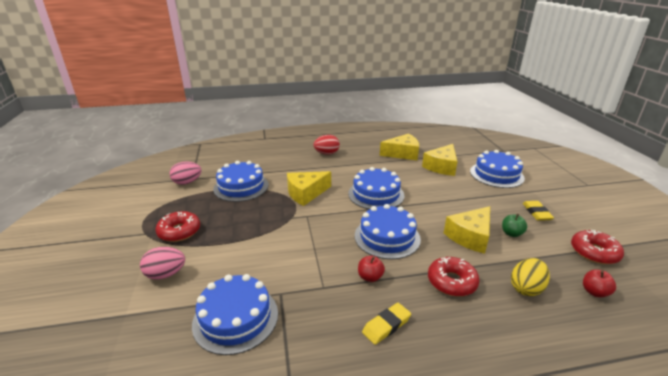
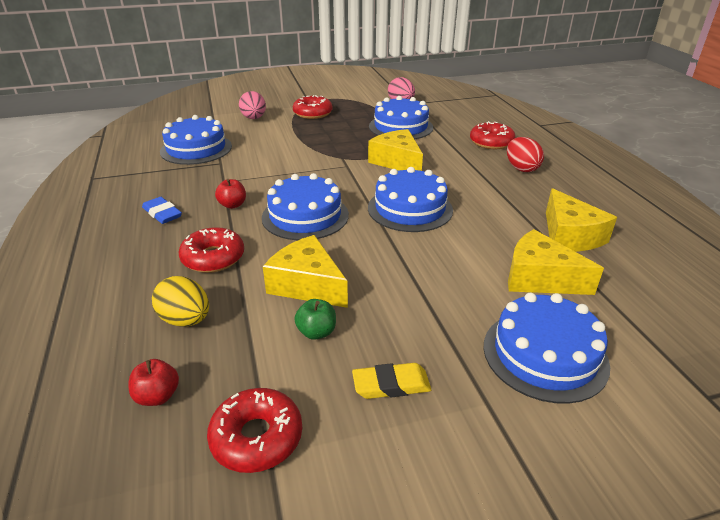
camera: 85 degrees right, 5 degrees up
(285, 157) = (491, 142): none -> red donut
(386, 325) = (162, 213): yellow eraser -> blue eraser

